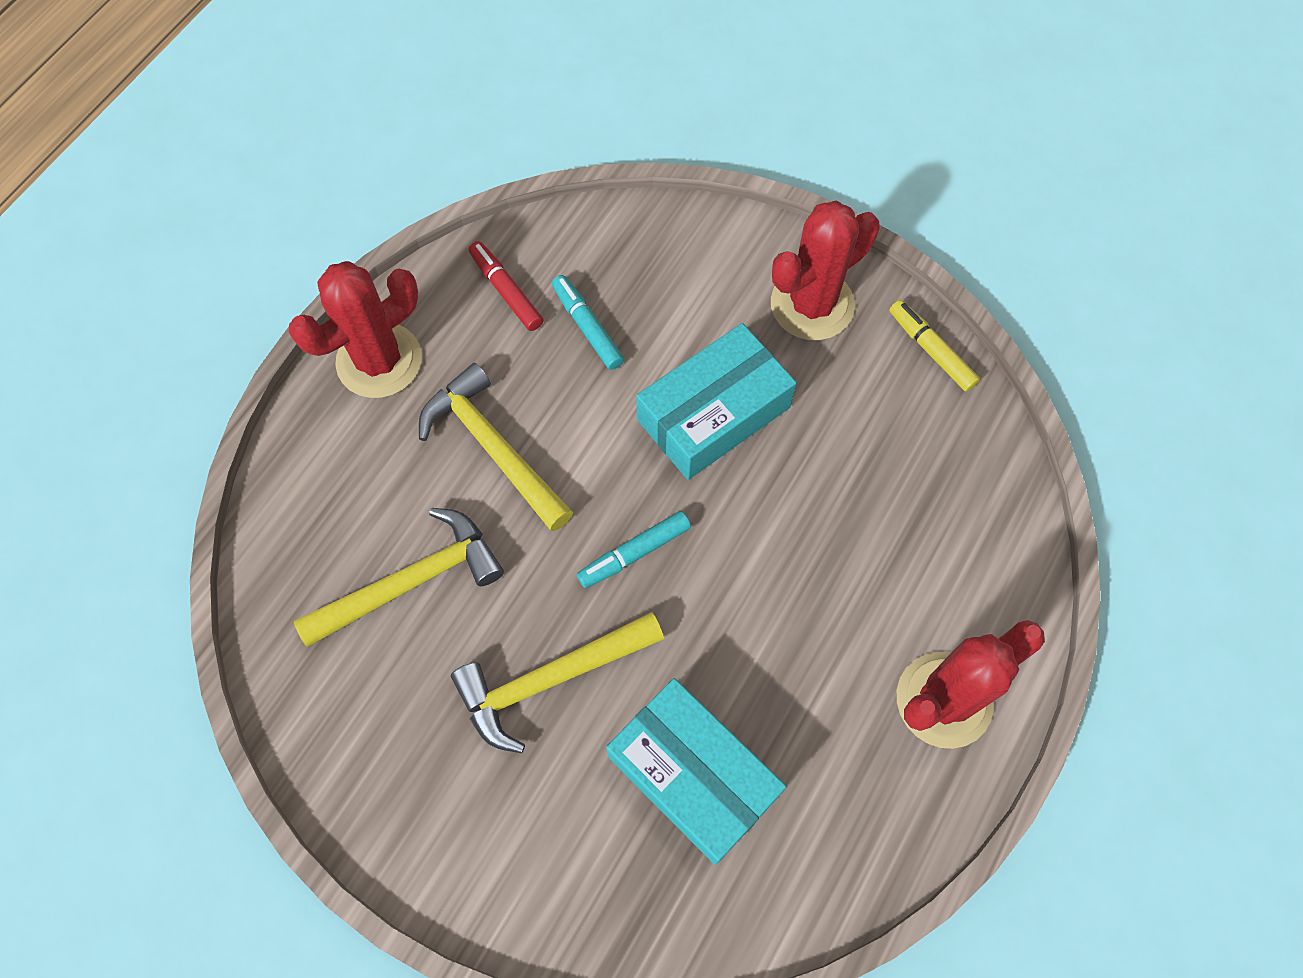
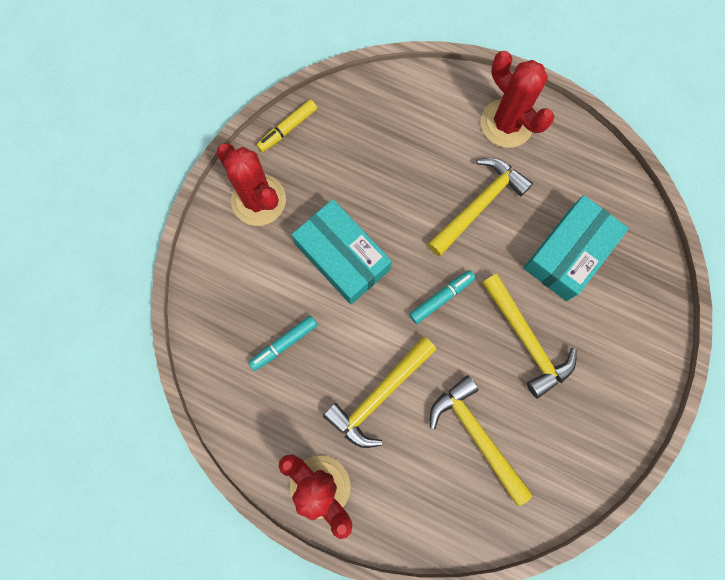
camera: 95 degrees left, 10 degrees up
(506, 291) = (258, 403): red marker -> none
(634, 553) = (441, 298): turquoise marker -> turquoise marker turned 90 degrees counterclockwise
(790, 631) = (479, 205): none -> yellow hammer

